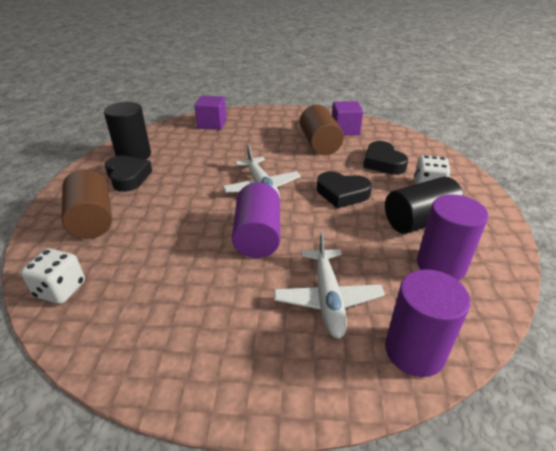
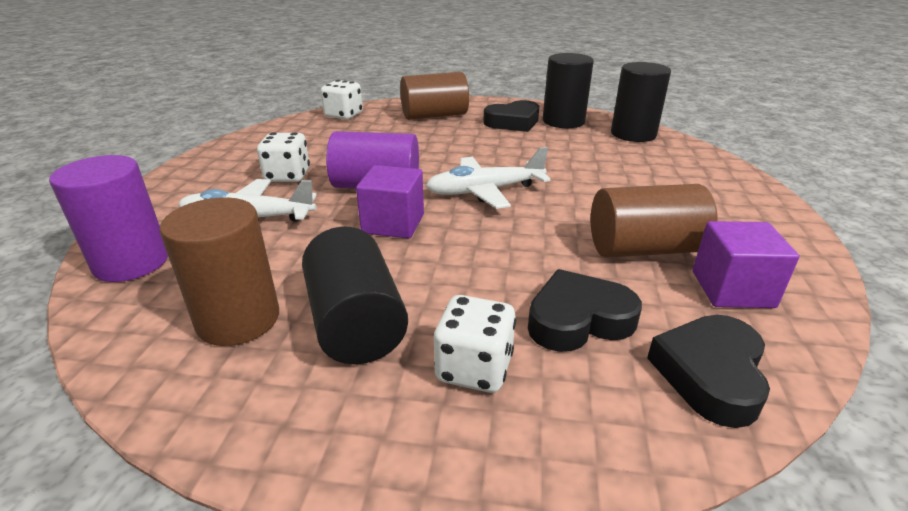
camera: 95 degrees right, 5 degrees down
(168, 133) = (633, 134): none -> black cylinder
(212, 124) = (679, 159): purple cube -> purple cube (393, 223)
(240, 296) = (287, 176): none -> white dice
(342, 193) = (460, 253): black heart -> black heart (710, 374)
(441, 265) = (238, 319): purple cylinder -> brown cylinder

